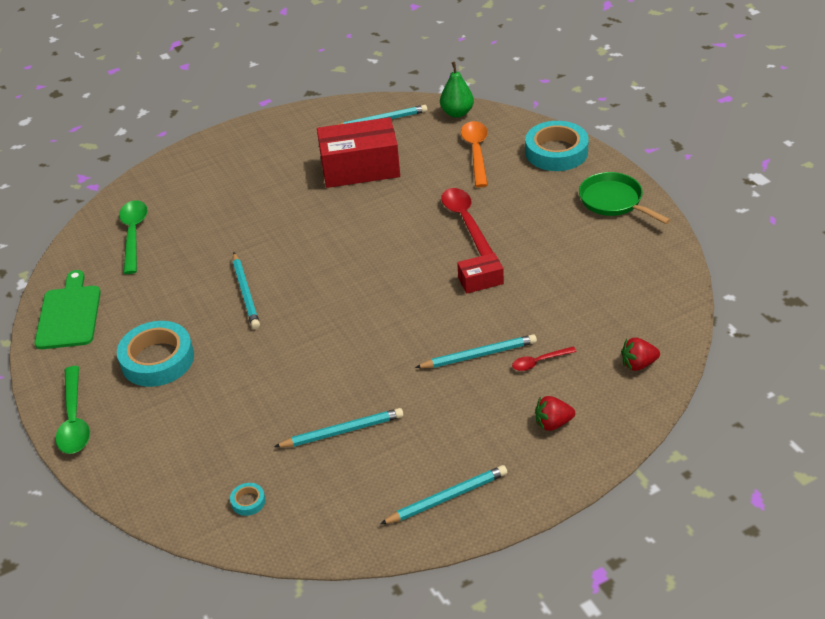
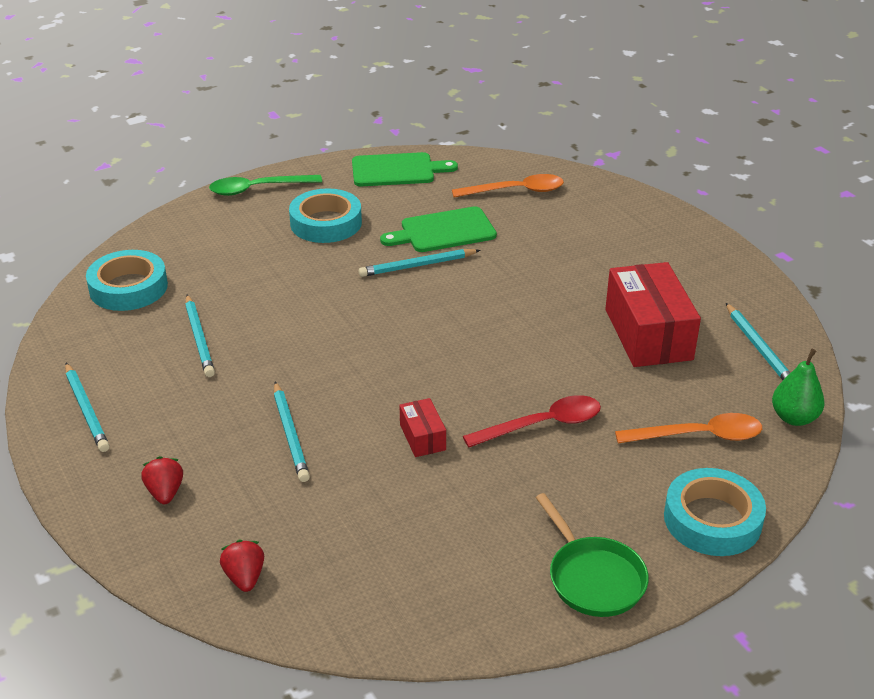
camera: 85 degrees right, 5 degrees down
(133, 234) = (516, 191): green spoon -> orange spoon
(191, 278) = (444, 231): none -> green cutting board
(248, 501) = (128, 287): turquoise tape -> turquoise tape, size x2.41
(539, 362) = (268, 485): red spoon -> none
(614, 201) = (593, 578): green pan -> green pan turned 105 degrees clockwise

